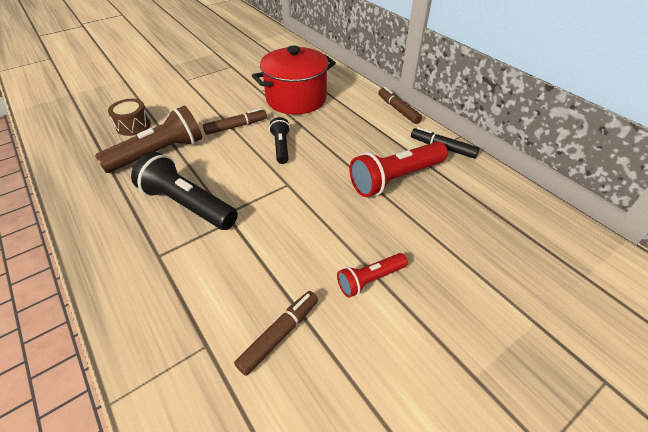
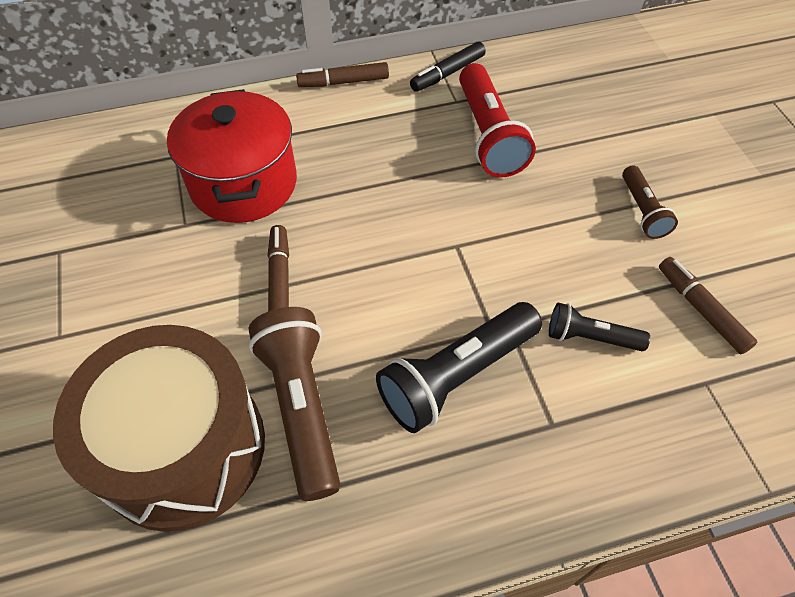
camera: 70 degrees left, 10 degrees up
(133, 126) = (183, 447): brown drum -> brown drum, size x2.35
(281, 147) = (367, 233): black flashlight -> black flashlight (590, 337)
(370, 279) = (642, 211): red flashlight -> brown flashlight

